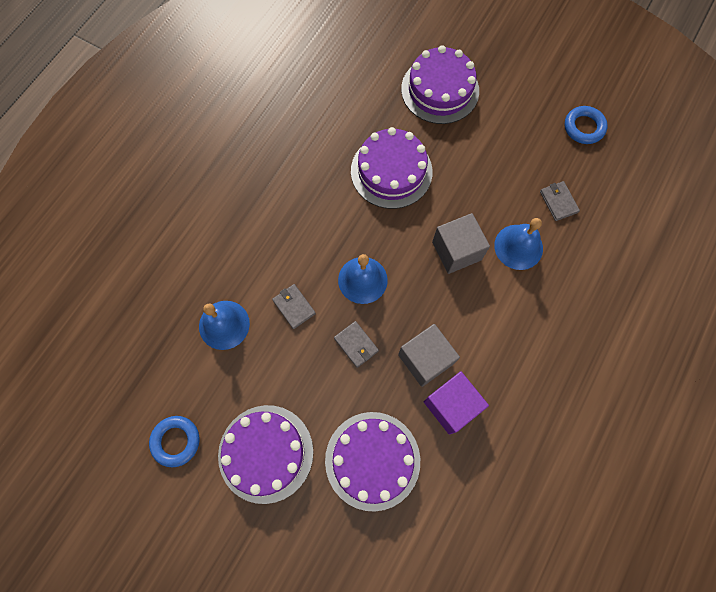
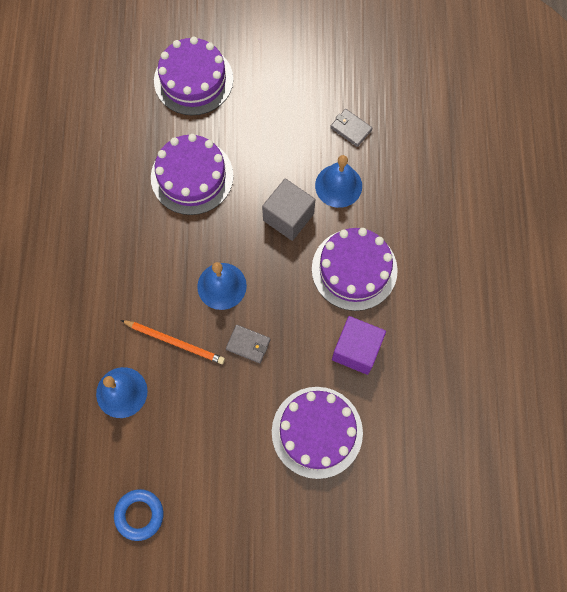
camera: 30 degrees left, 0 degrees up
(265, 453) = (224, 479): purple cake -> purple cake (354, 269)
(294, 307) = (175, 342): grey wallet -> orange pencil
(425, 359) = (313, 324): grey cube -> none
(584, 127) = (337, 51): blue ring -> none

